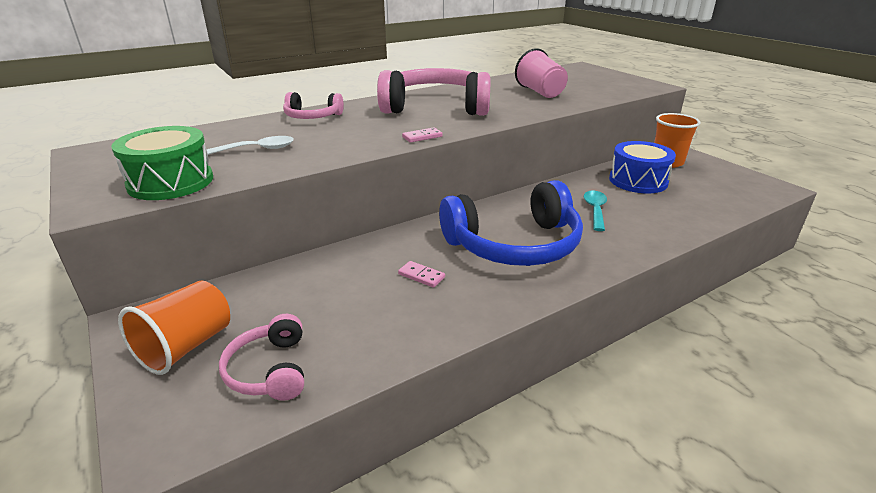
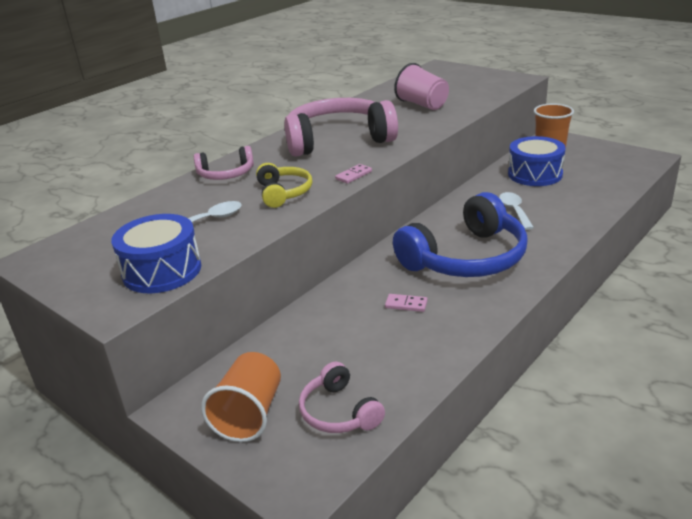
camera: 15 degrees left, 0 degrees up
(171, 182) = (162, 271): green drum -> blue drum
(345, 140) = (284, 193): none -> yellow headphones
(595, 210) = (514, 210): turquoise spoon -> white spoon

